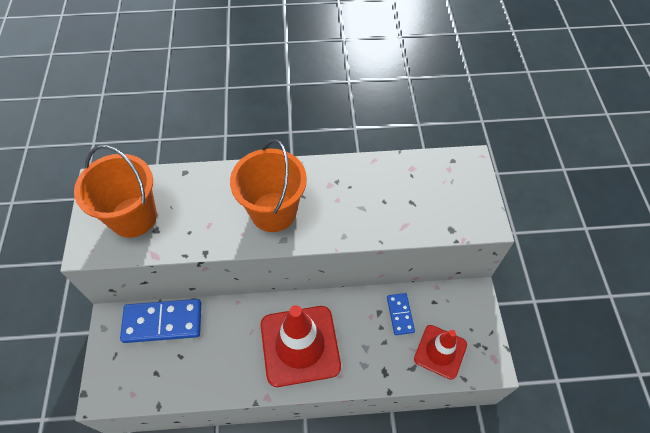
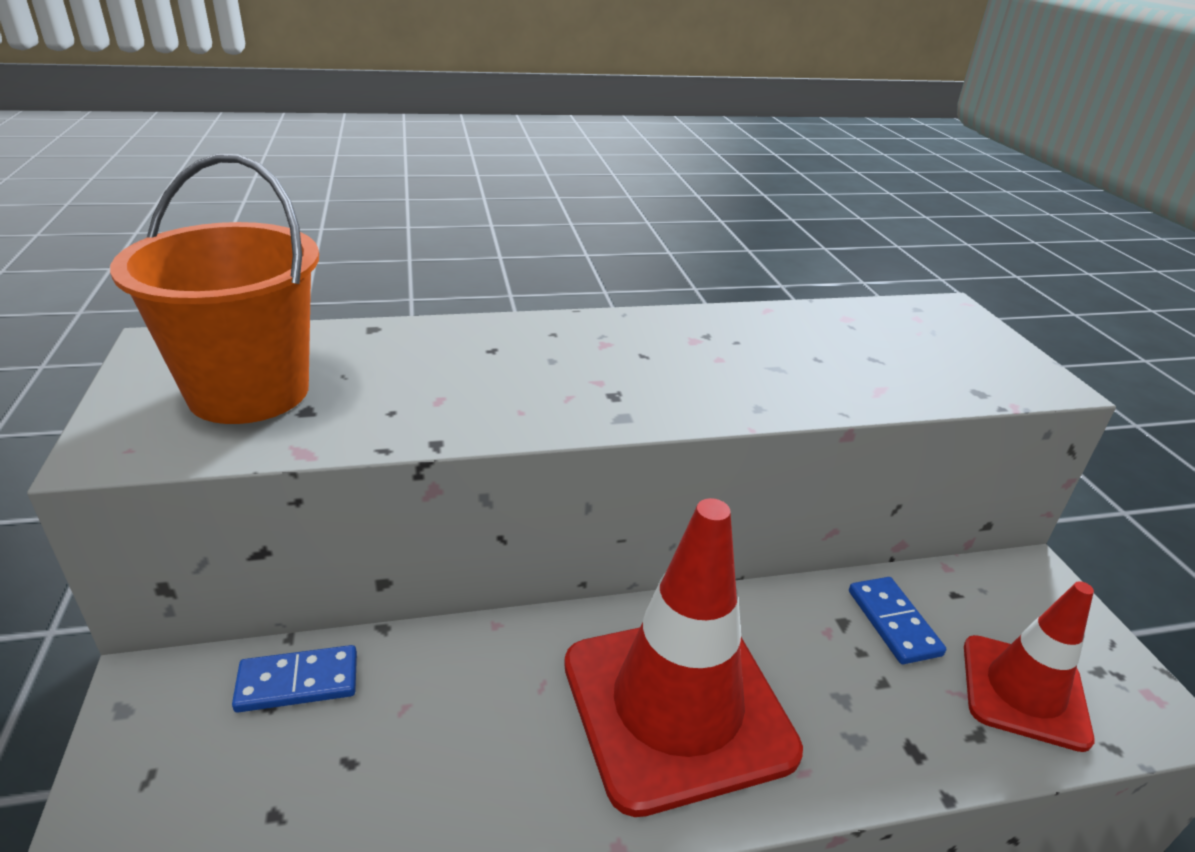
camera: 10 degrees left, 25 degrees down
(162, 322) = (298, 682): blue domino -> blue domino, size x0.54
(273, 212) = (586, 377): orange bucket -> none

